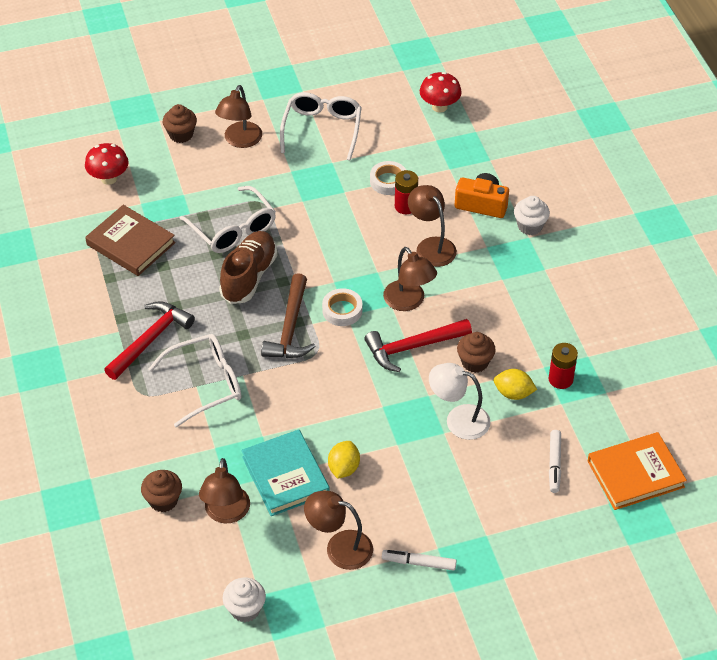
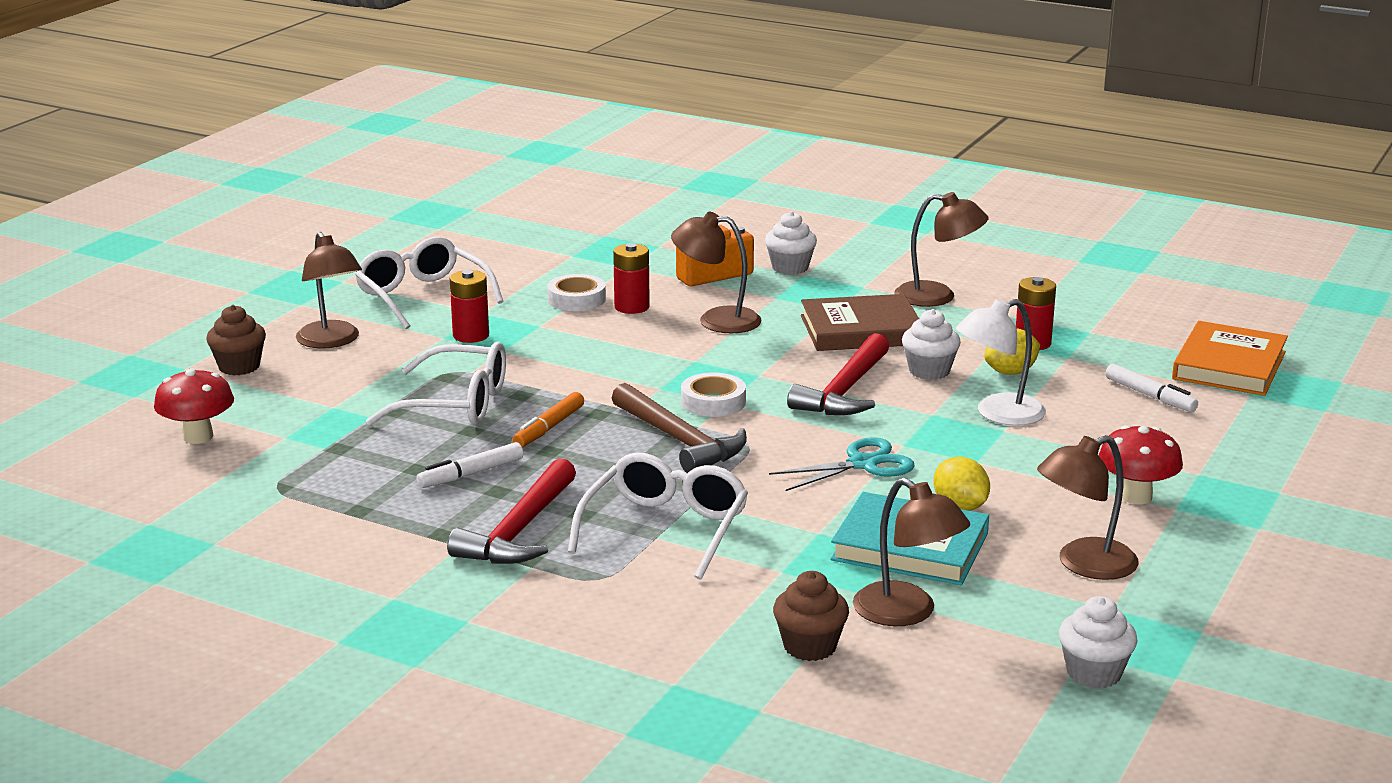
camera: 45 degrees left, 25 degrees down
(131, 243) = (335, 471): brown book -> brown book (861, 330)
(150, 339) = (519, 531): red hammer -> red hammer turned 150 degrees counterclockwise
(249, 276) = (549, 428): brown shoe -> orange marker
(304, 178) = (471, 335): none -> red battery
(345, 406) = (863, 464): none -> turquoise scissors
(408, 302) = (773, 364): brown lamp -> brown lamp (938, 296)
(419, 563) = (1184, 528): white marker -> white marker (471, 474)
(439, 107) = (531, 235): red mushroom -> red mushroom (1136, 497)
(475, 362) = (929, 371): brown cupcake -> white cupcake

